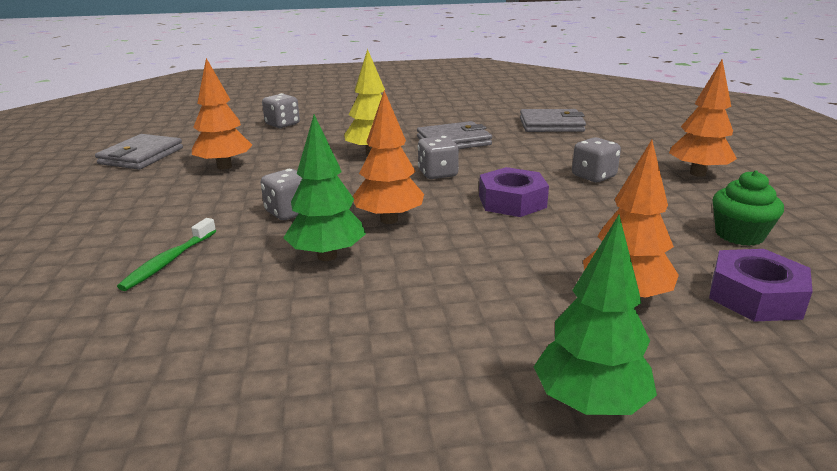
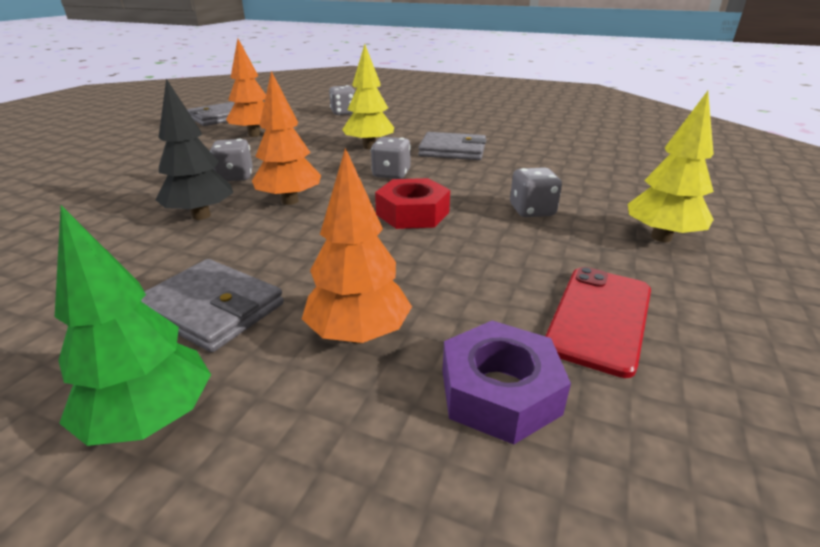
camera: 30 degrees right, 5 degrees up
(168, 261) = (111, 190): green toothbrush -> none
(327, 256) = (201, 216): green tree -> black tree
(512, 201) = (412, 213): purple nut -> red nut
(551, 125) = (571, 154): grey wallet -> grey wallet (212, 309)
(697, 173) = (661, 237): orange tree -> yellow tree
(739, 235) = (599, 318): green cupcake -> red phone

